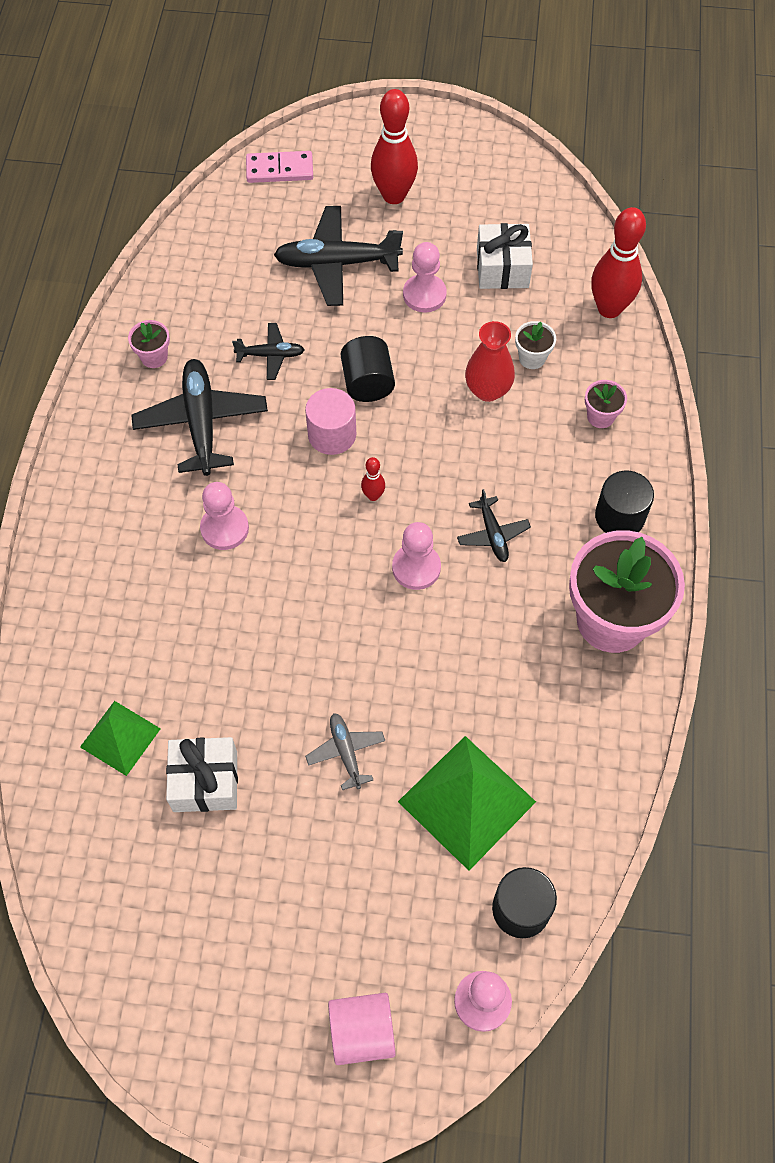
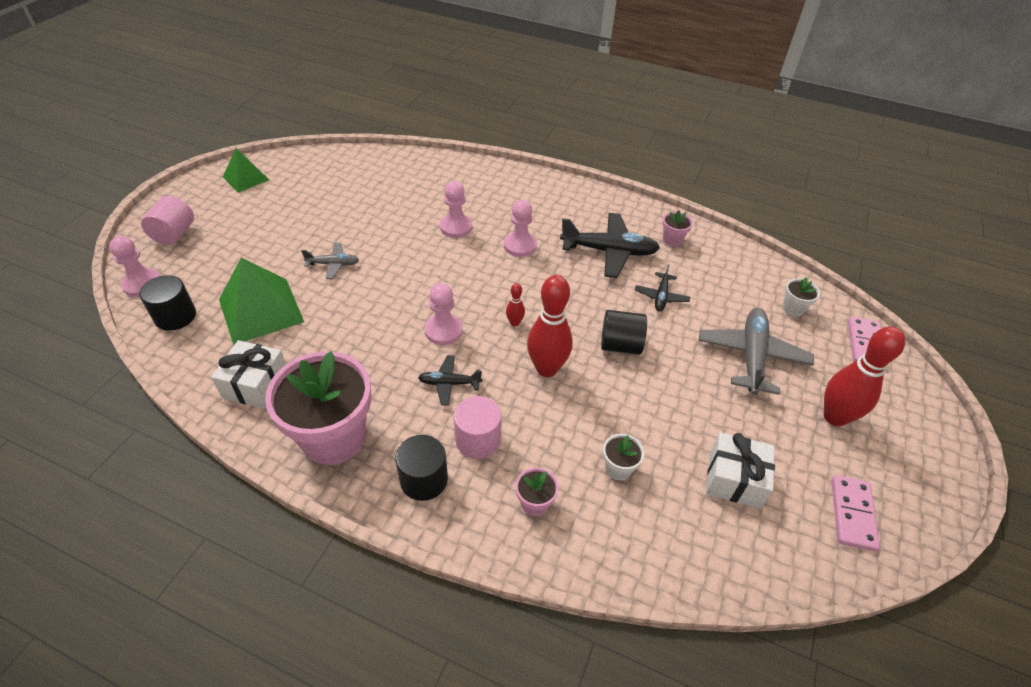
camera: 105 degrees right, 15 degrees down
(120, 737) = (403, 183): green pyramid -> green pyramid (246, 178)
(205, 781) = (356, 207): white gift -> white gift (256, 384)
(245, 230) = (793, 308): none -> white flower pot
(332, 434) = (577, 313): pink cylinder -> pink cylinder (478, 439)
(337, 263) = (751, 356): black plane -> grey plane
(424, 295) = (708, 407): pink pawn -> pink pawn (456, 227)
(487, 390) = (591, 423): red vase -> none
(500, 185) = (852, 514): none -> pink domino
(609, 308) = (667, 562): red bowling pin -> red bowling pin (547, 368)

